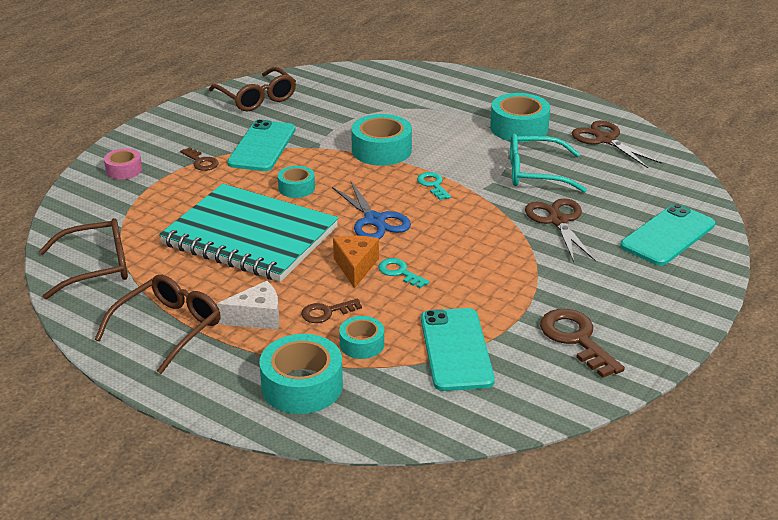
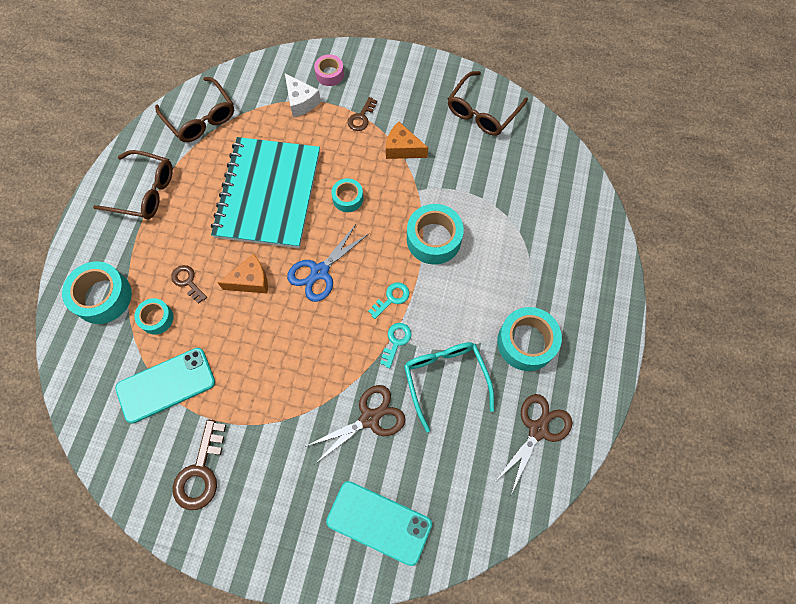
camera: 70 degrees right, 35 degrees up
(257, 317) = (170, 239): white cheese -> white cheese (301, 102)
(262, 146) = (402, 149): turquoise phone -> orange cheese
(399, 272) = (252, 314): turquoise key -> turquoise key (396, 341)
(576, 339) = (201, 472): brown key -> brown key turned 150 degrees clockwise

